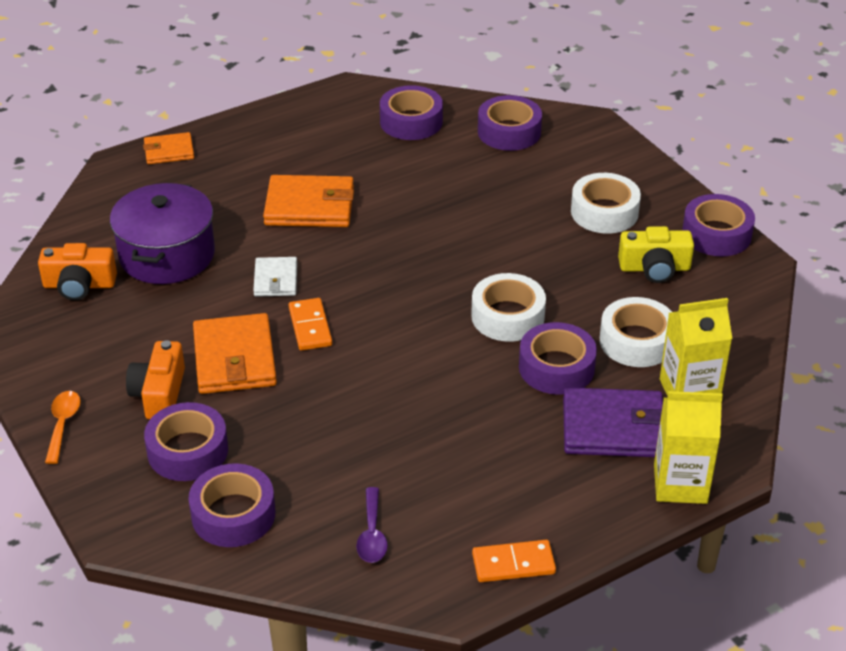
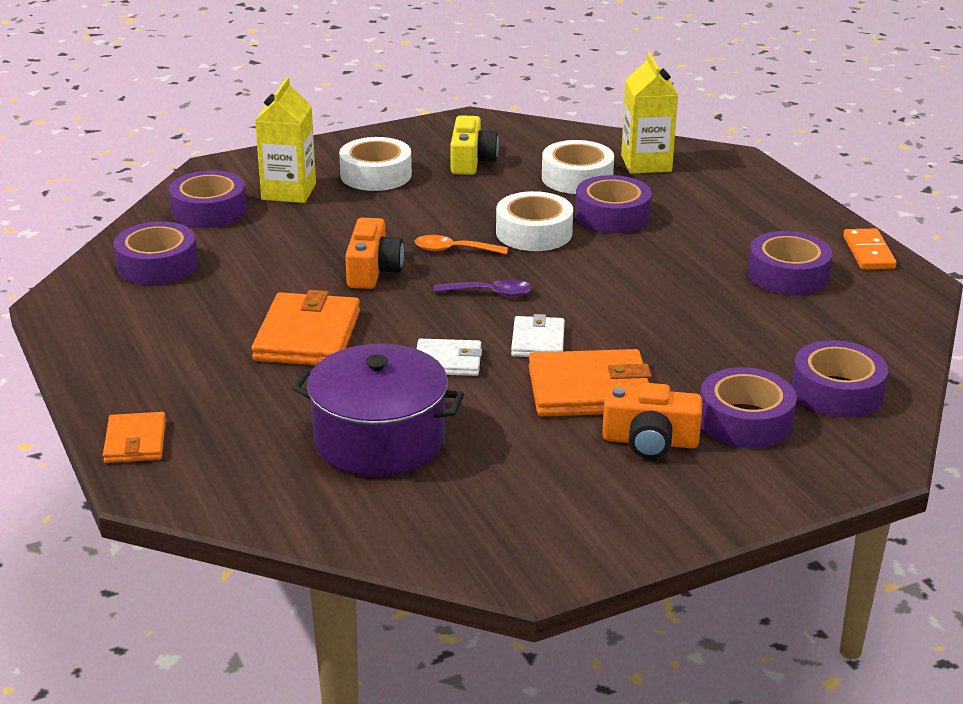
camera: 85 degrees left, 10 degrees down
(63, 424) = (707, 512): orange spoon -> orange spoon (453, 250)
(79, 285) = (429, 511): orange camera -> orange camera (373, 270)
(310, 327) = (538, 341): orange domino -> white wallet
(372, 534) = (848, 316): purple spoon -> purple spoon (490, 293)
(613, 427) = (693, 198): purple wallet -> none
(680, 484) = (760, 178): yellow carton -> yellow carton (289, 192)
(716, 234) = (426, 130): purple tape -> purple tape (788, 275)

